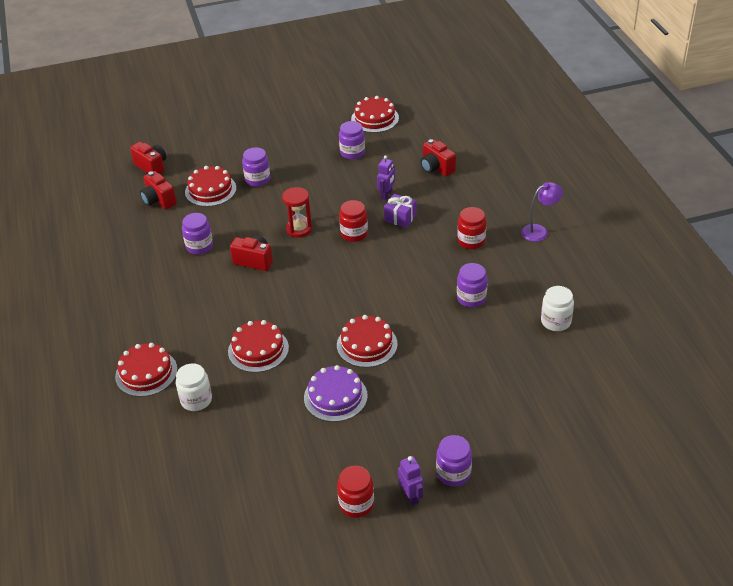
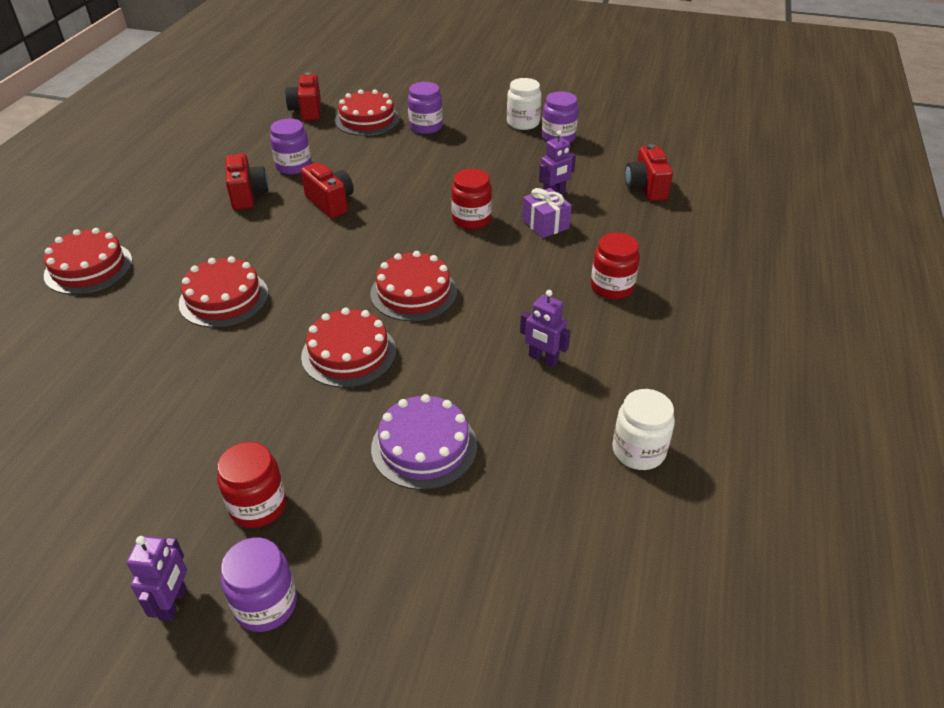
camera: 30 degrees right, 0 degrees up
(152, 167) = (336, 80): red camera -> red camera (248, 195)
(196, 400) = (96, 322): white jar -> white jar (523, 123)
(299, 229) = (414, 190): red hourglass -> none
(335, 397) = (241, 400): purple cake -> purple cake (424, 446)
(356, 504) = (97, 567): red jar -> red jar (258, 506)
(375, 118) = (619, 114): red cake -> red cake (413, 292)
(471, 298) = (543, 359): purple jar -> purple robot
(539, 231) = (723, 314): purple lamp -> none

